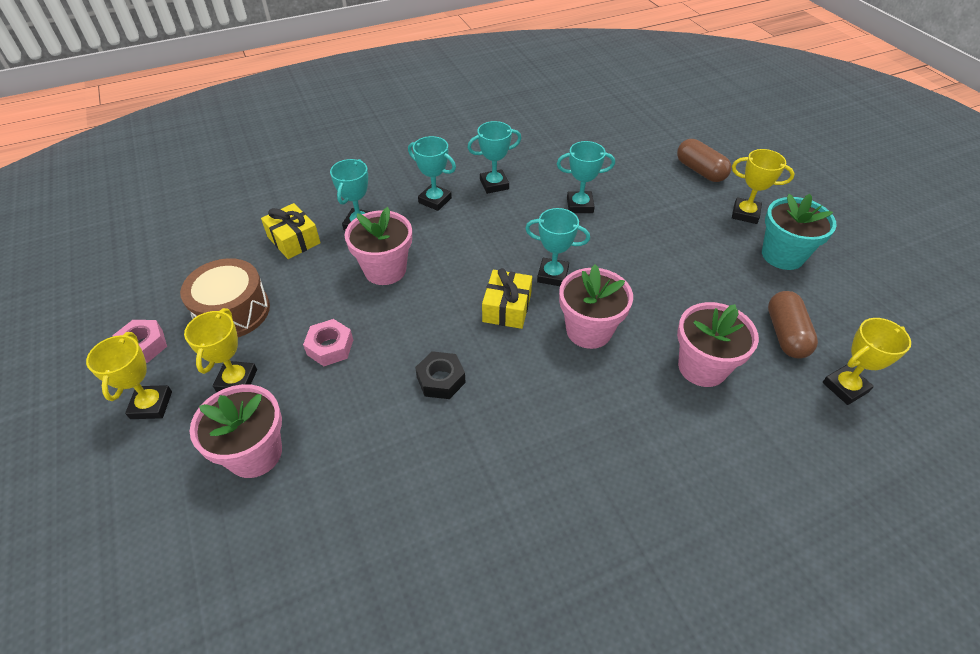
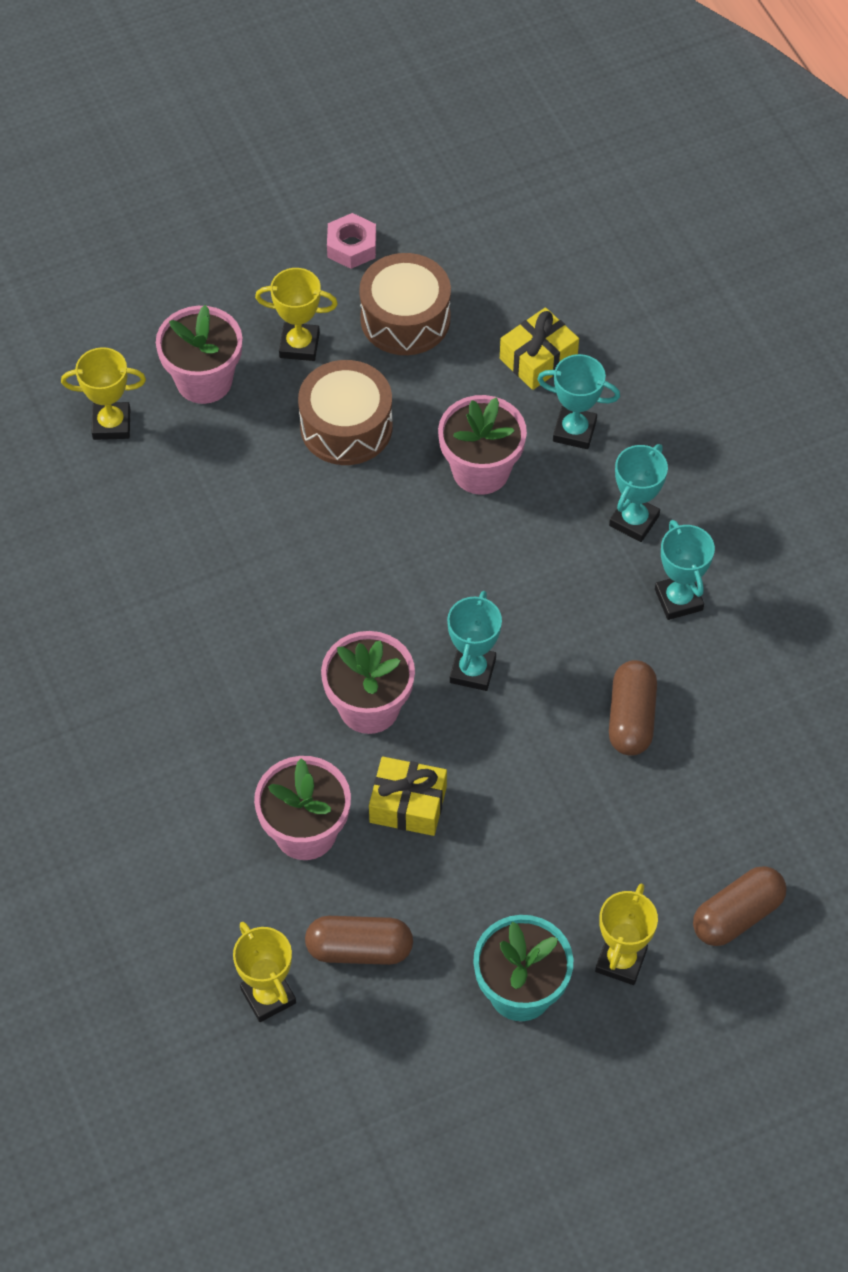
camera: 90 degrees right, 10 degrees up
(151, 405) = (269, 277): yellow trophy -> yellow trophy (111, 424)
(330, 347) = (346, 426): pink nut -> brown drum
(441, 380) = (294, 543): black nut -> none
(507, 308) = (410, 613): yellow gift -> yellow gift (408, 804)
(580, 205) = (631, 718): turquoise trophy -> brown capsule

